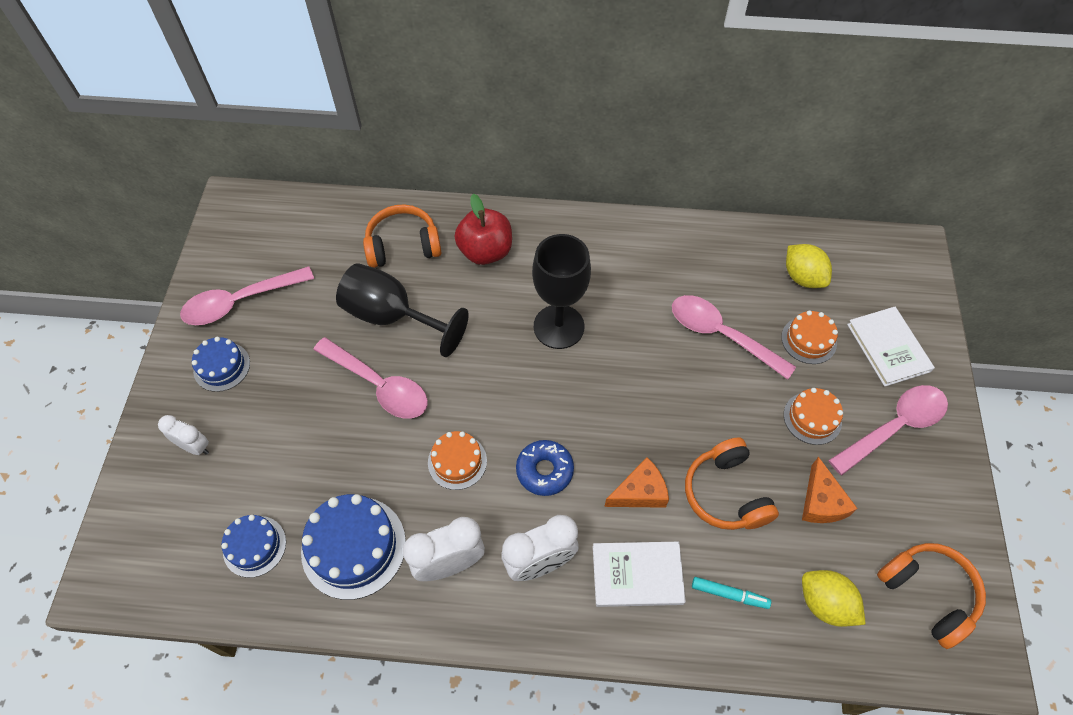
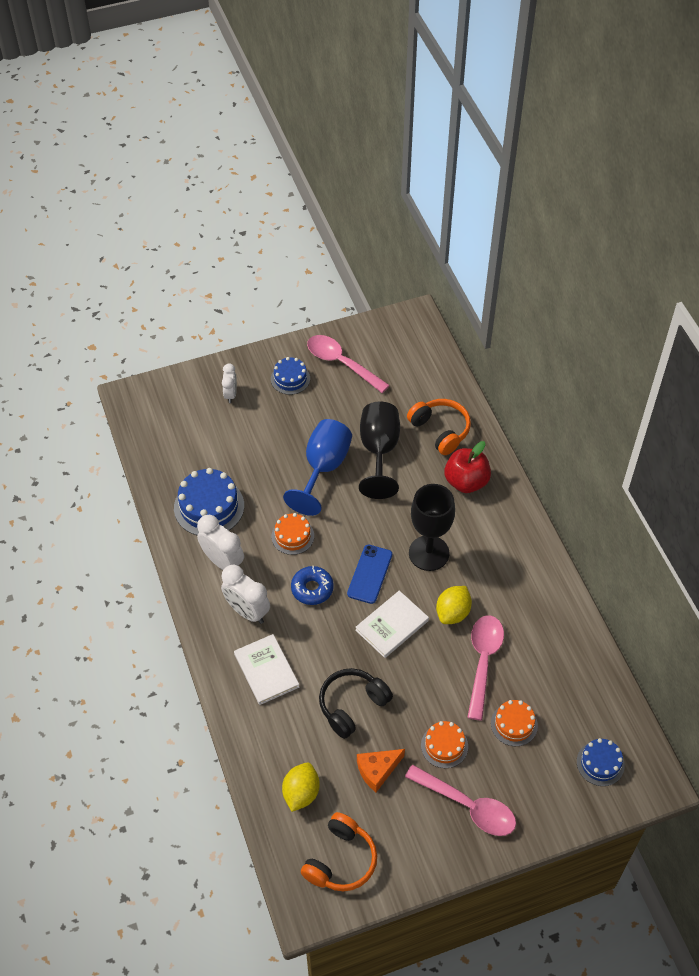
camera: 65 degrees right, 5 degrees down
(254, 546) = (185, 457): blue cake -> blue cake (600, 763)
(379, 385) = (323, 468): pink spoon -> blue goblet
(556, 398) = (370, 574): none -> blue phone
(640, 492) = (326, 651): orange cheese -> none
(726, 493) = (352, 705): orange headphones -> black headphones
(729, 594) = (279, 730): turquoise marker -> none
(802, 277) = (573, 703): yellow lemon -> yellow lemon (453, 613)
(888, 348) = (540, 785): white book -> white book (392, 625)

